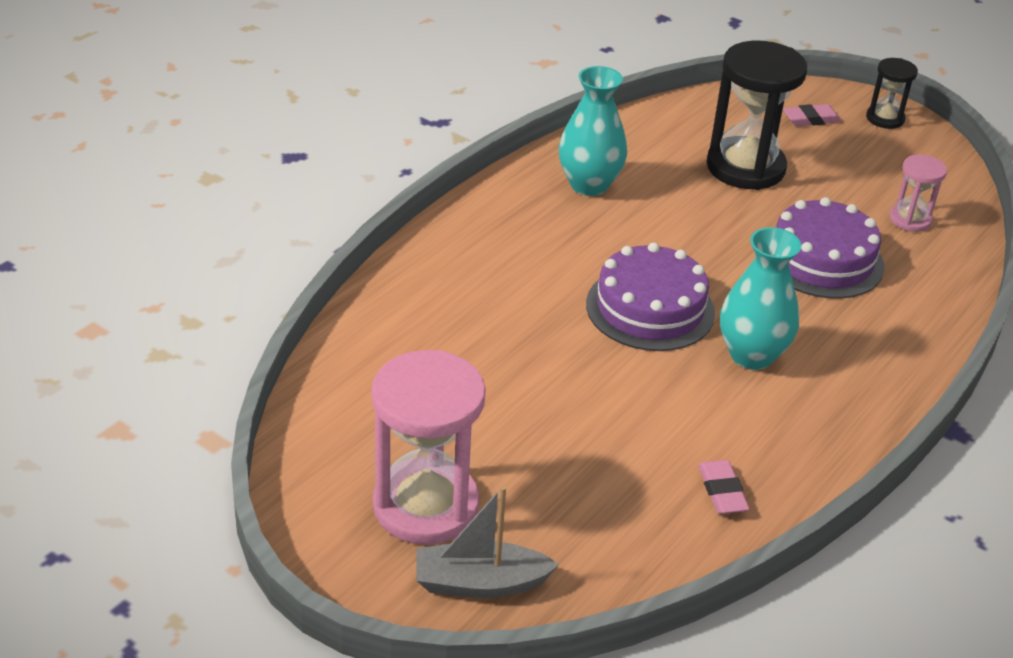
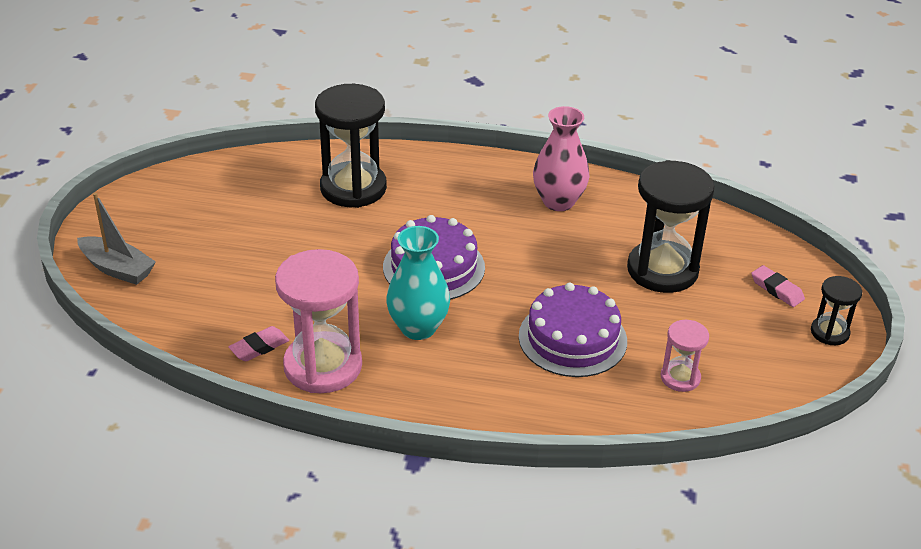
camera: 65 degrees right, 0 degrees up
(426, 506) = (170, 230): pink hourglass -> pink hourglass (323, 366)
(452, 318) = (353, 188): none -> black hourglass
(480, 583) = (117, 269): grey boat -> grey boat turned 150 degrees clockwise
(589, 185) = (558, 202): turquoise vase -> pink vase

